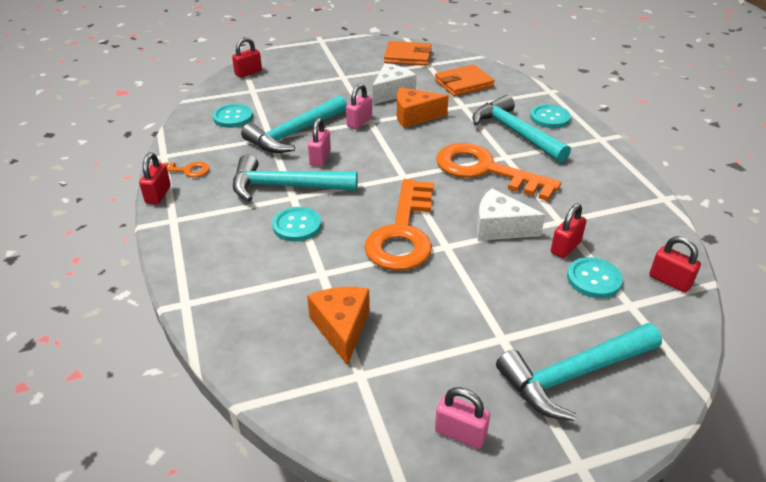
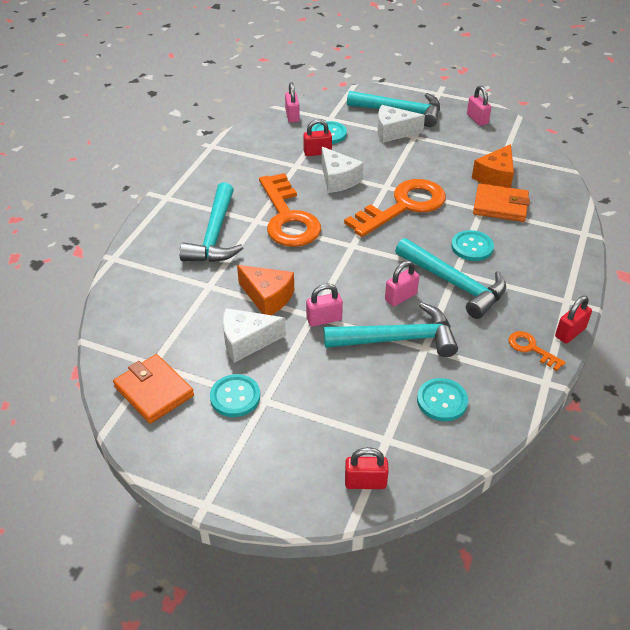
camera: 140 degrees left, 5 degrees up
(463, 84) = (166, 311): orange wallet -> orange wallet (500, 206)
(534, 329) = (393, 132): none -> white cheese
(549, 118) = (165, 233): turquoise button -> turquoise button (235, 397)
(670, 281) = (292, 116): red padlock -> pink padlock

